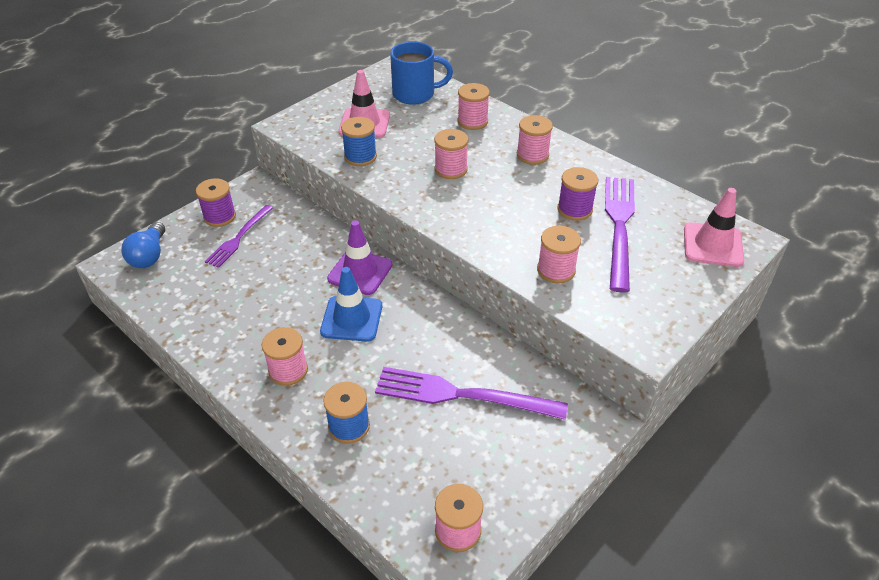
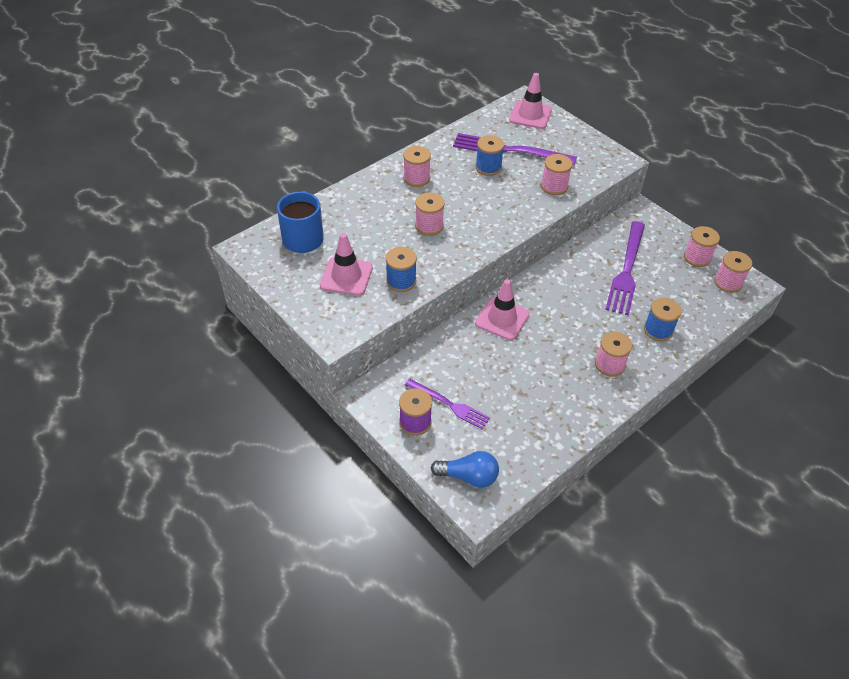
camera: 85 degrees left, 5 degrees up
(351, 319) = (555, 326): blue traffic cone -> none
(360, 272) = (502, 319): purple traffic cone -> pink traffic cone
(472, 121) = (359, 206): pink spool -> pink spool (697, 257)
(574, 209) = (488, 167): purple spool -> blue spool

